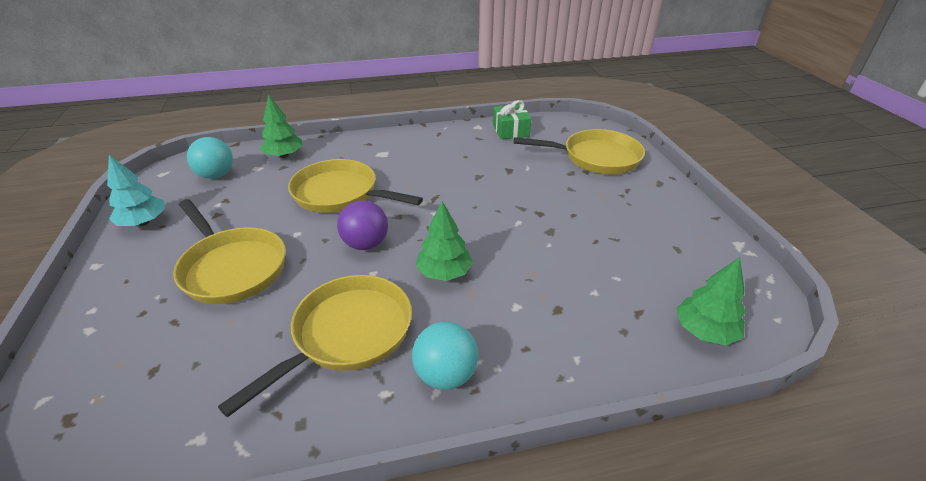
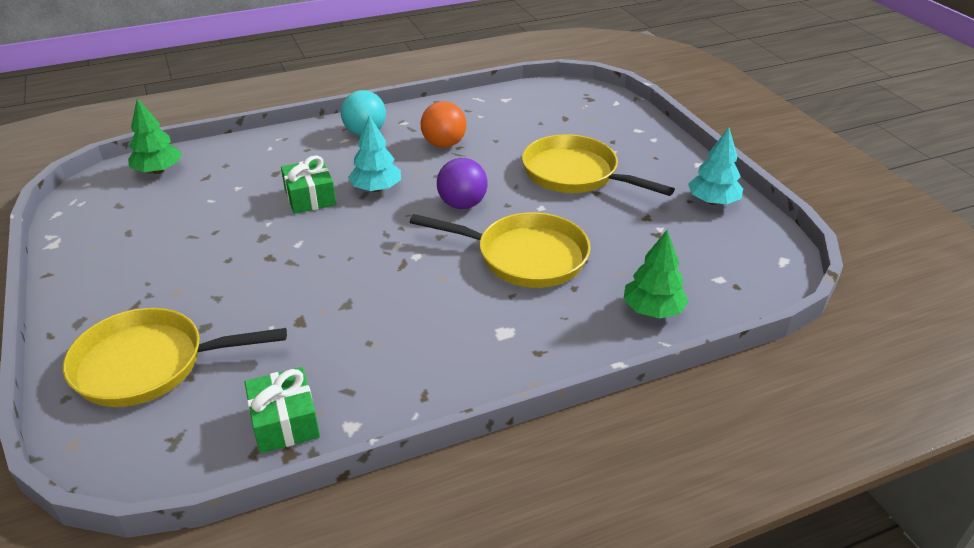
camera: 170 degrees right, 0 degrees up
(216, 175) = (710, 265): turquoise ball -> none
(347, 334) = (444, 144): yellow pan -> orange ball
(444, 272) = (376, 189): green tree -> turquoise tree
(513, 269) = (310, 197): none -> green gift

